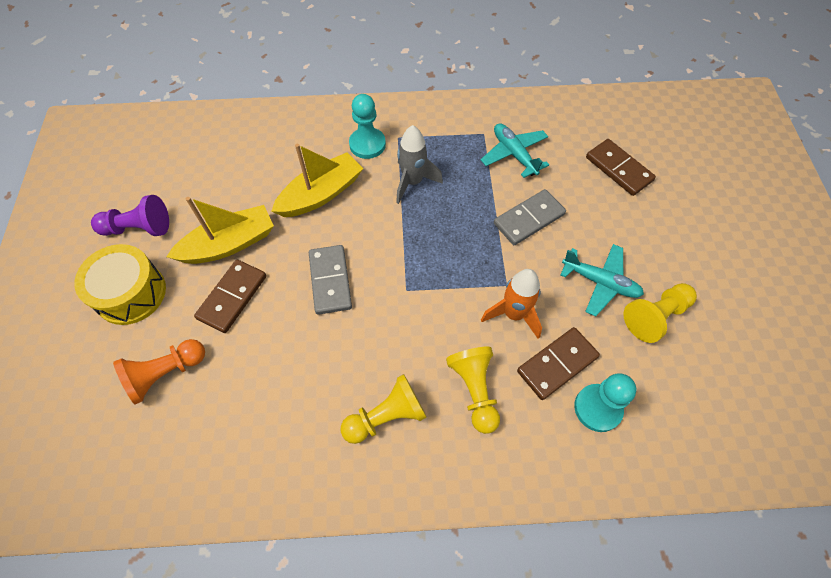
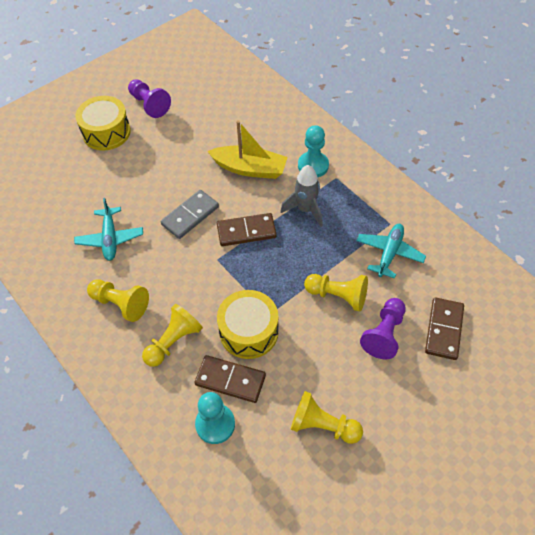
camera: 55 degrees right, 5 degrees down
(165, 374) = (71, 182): orange pawn -> none
(229, 244) = (174, 151): yellow boat -> none
(232, 297) = (140, 177): brown domino -> brown domino (246, 231)
(513, 314) = (249, 331): orange rocket -> yellow drum
(529, 219) = (338, 296): grey domino -> yellow pawn
(593, 211) = (384, 334): none -> purple pawn
(600, 282) = (322, 372): turquoise plane -> turquoise plane (110, 238)

